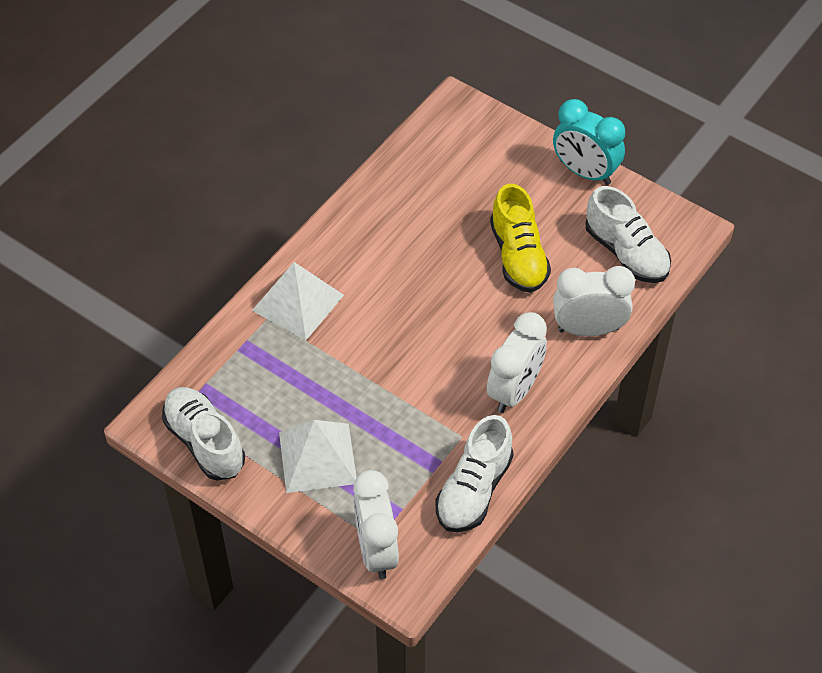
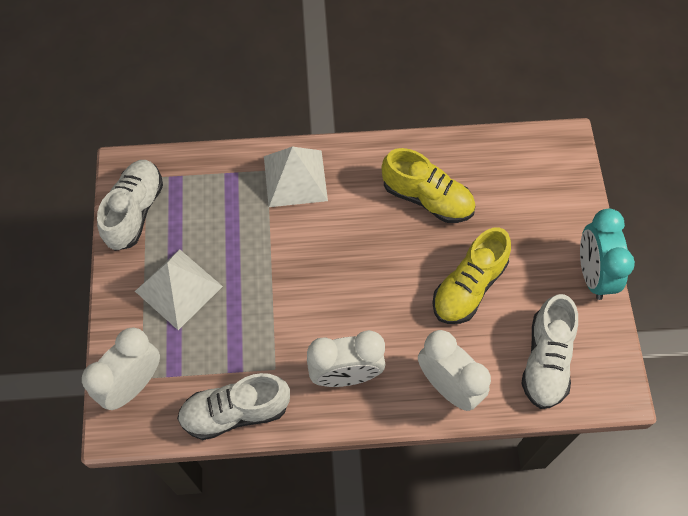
camera: 50 degrees right, 10 degrees up
(412, 226) = (427, 198): none -> yellow shoe

